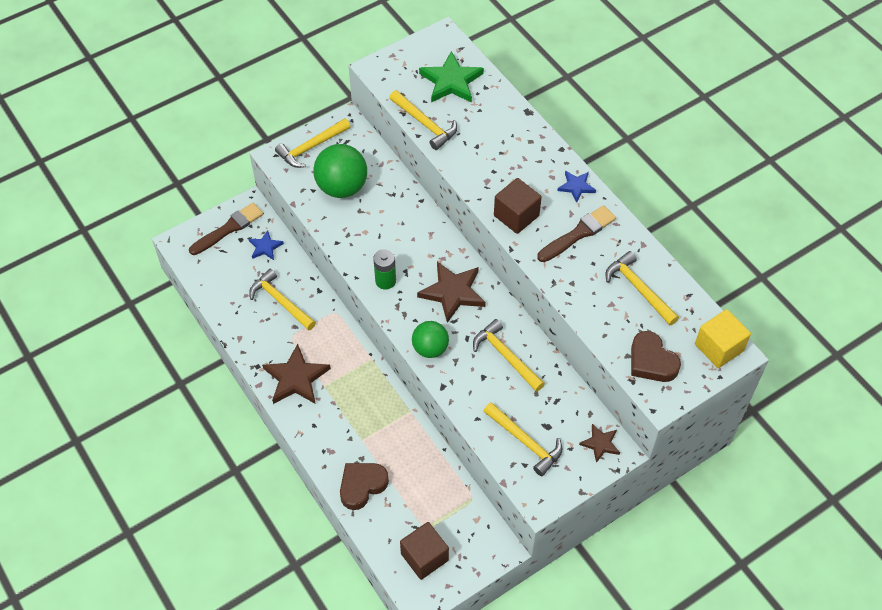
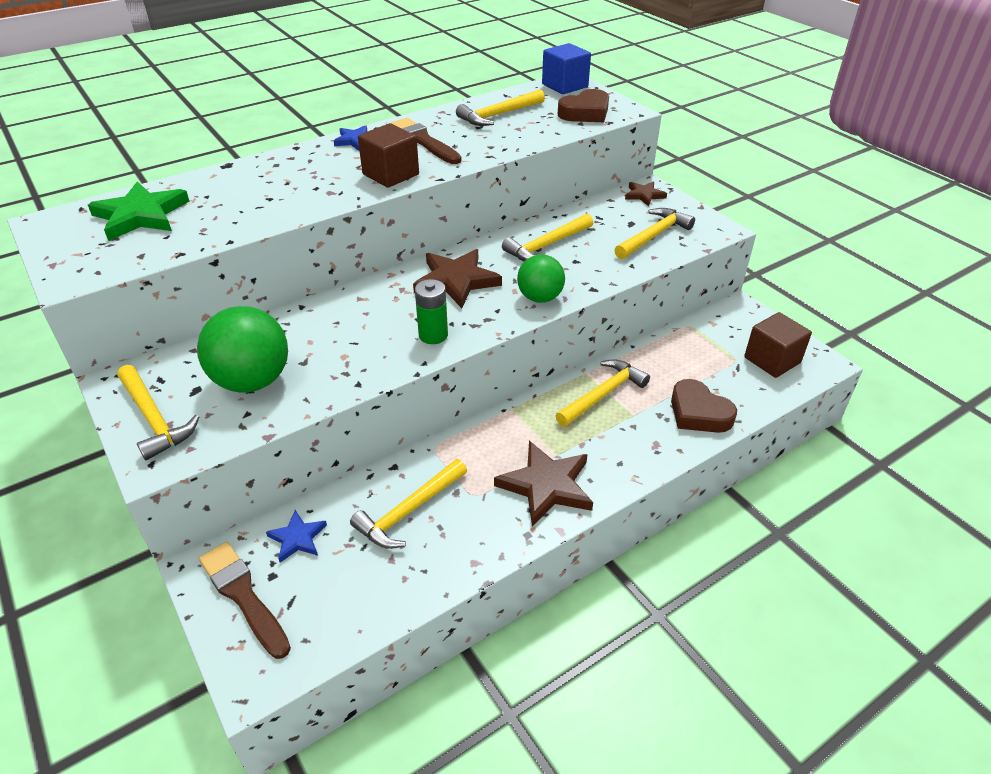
camera: 90 degrees left, 15 degrees down
(425, 124) = (211, 235): yellow hammer -> yellow hammer (603, 394)
(719, 347) = (565, 86): yellow cube -> blue cube

